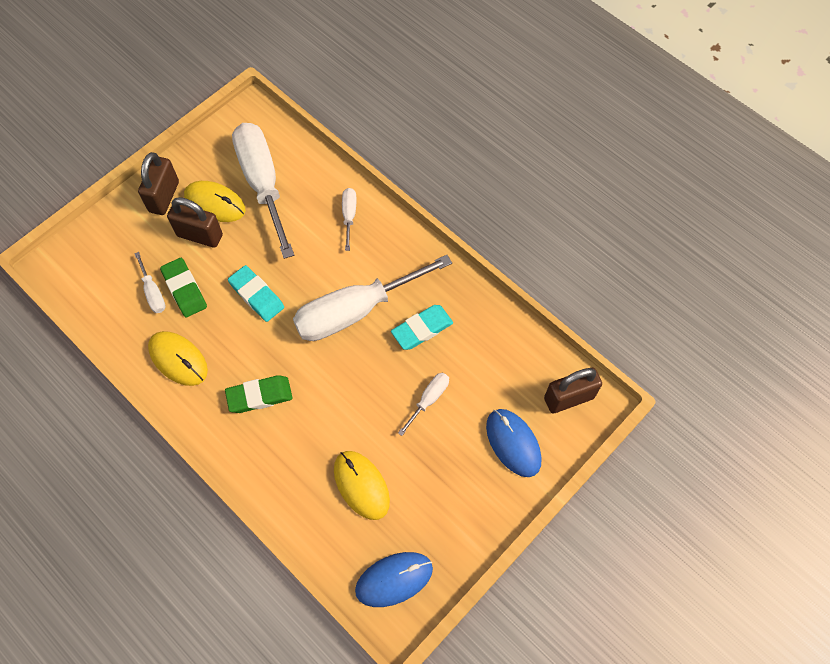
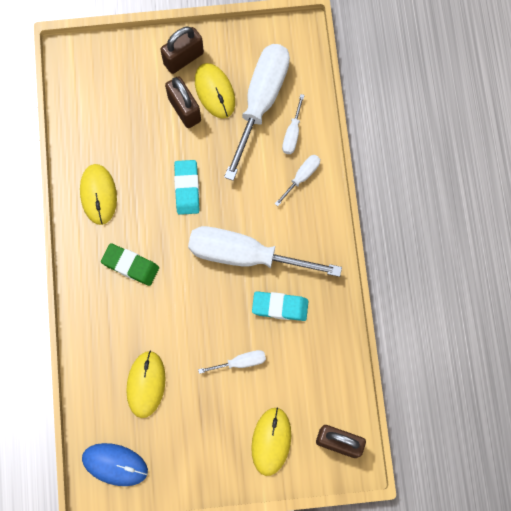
camera: 40 degrees right, 10 degrees up
(153, 292) = (119, 130): white screwdriver -> white screwdriver (292, 133)
(184, 289) = (142, 144): green eraser -> none
(513, 443) = (271, 441): blue mouse -> yellow mouse

